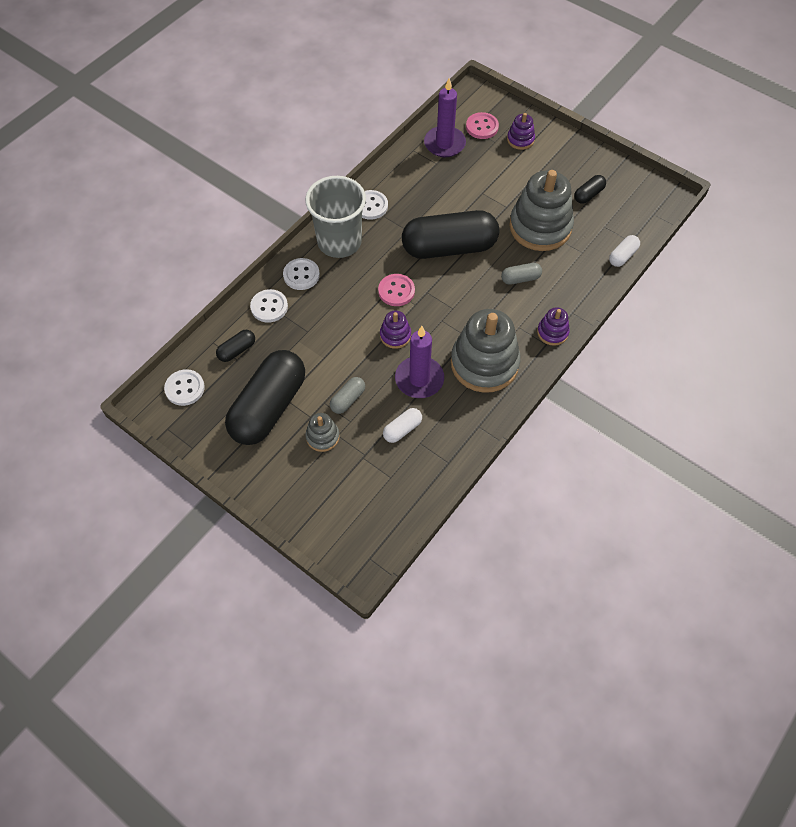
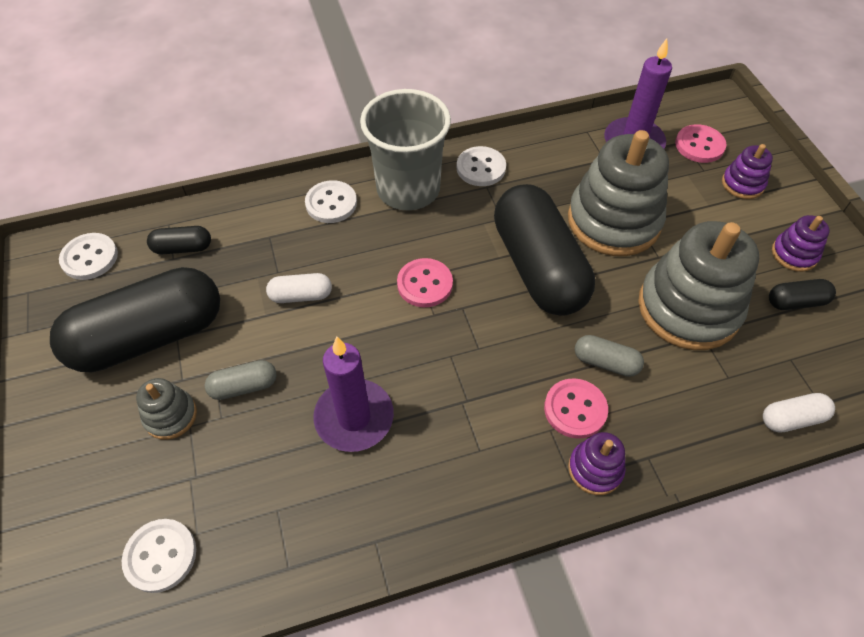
camera: 35 degrees right, 5 degrees down
(269, 307) = (263, 219): white button -> white button (160, 556)
(395, 335) = (374, 339): purple stacking toy -> purple stacking toy (794, 254)
(402, 429) = (272, 474): white capsule -> white capsule (301, 295)
(449, 247) = (538, 267): black capsule -> black capsule turned 45 degrees clockwise
(484, 363) = (459, 452): grey stacking toy -> grey stacking toy (613, 221)
(523, 310) = (575, 409): none -> pink button

